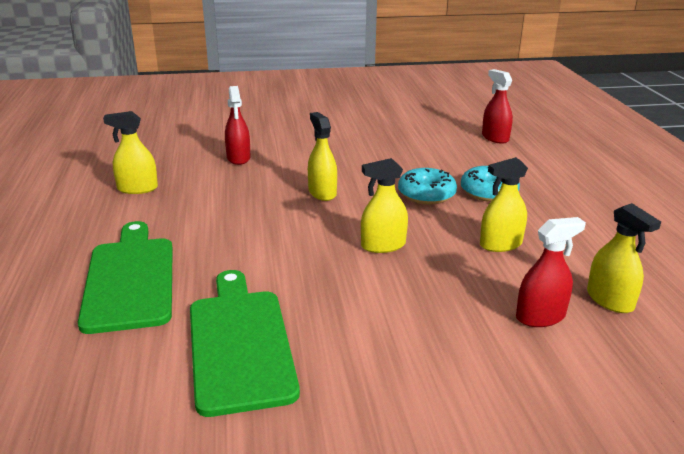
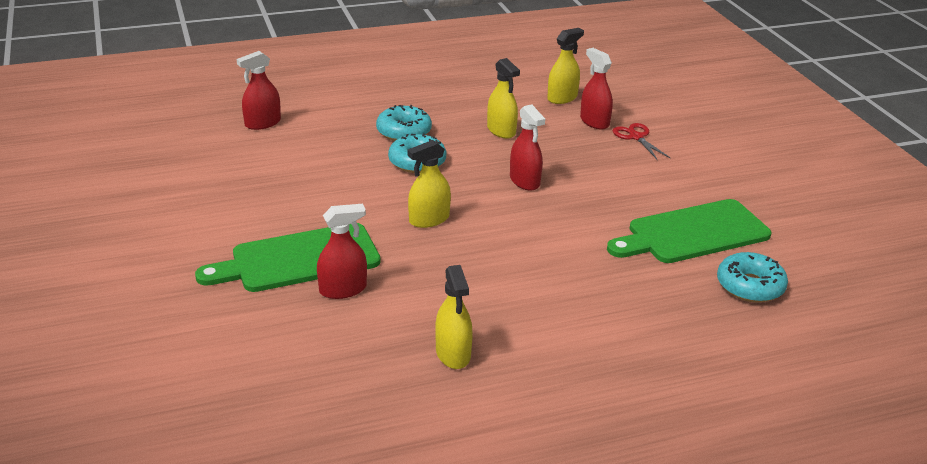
camera: 100 degrees left, 5 degrees up
(112, 363) = (750, 286): none -> turquoise donut
(130, 279) = (642, 307): green cutting board -> green cutting board (298, 259)
(383, 245) = (524, 181): yellow spray bottle -> red spray bottle
(499, 347) = (636, 137): none -> red scissors

